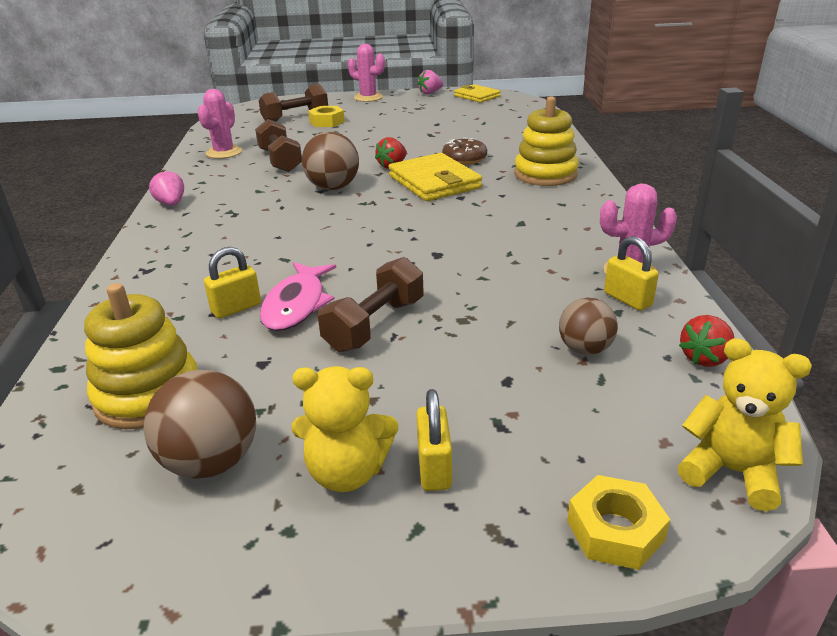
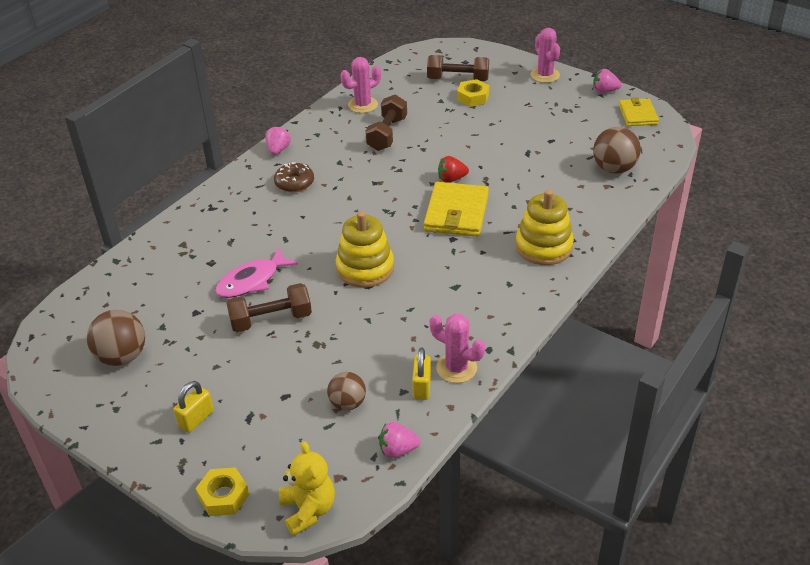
camera: 40 degrees right, 10 degrees up
(148, 395) = (134, 302): yellow stacking toy -> yellow stacking toy (365, 268)
(236, 308) = (222, 265): yellow padlock -> none
(333, 187) = (386, 183): brown ball -> brown ball (614, 169)
(347, 472) = (163, 397): yellow teddy bear -> none
(464, 159) = (511, 197): brown donut -> brown donut (294, 183)
(705, 358) = (398, 450): red strawberry -> pink strawberry

